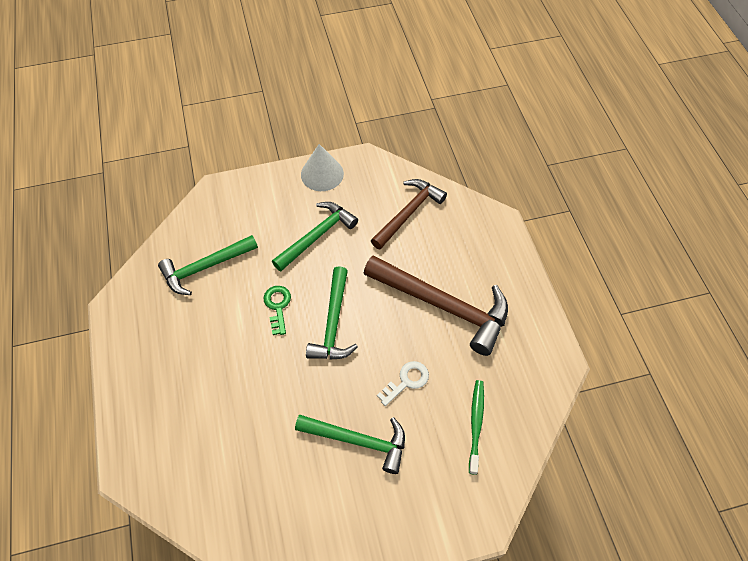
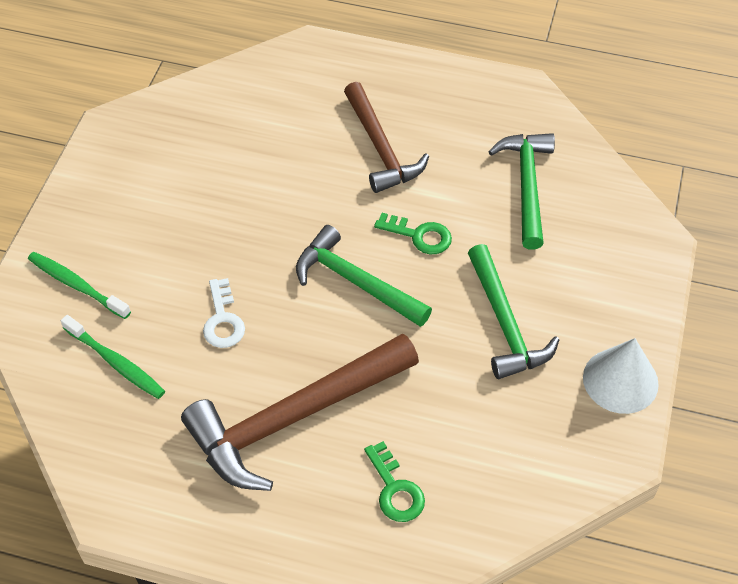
camera: 120 degrees right, 5 degrees down
(358, 440) = (191, 239): green hammer -> none
(408, 213) = (478, 459): brown hammer -> brown hammer (381, 148)
(439, 491) = (77, 285): none -> green toothbrush
(450, 239) = (395, 489): none -> green key

